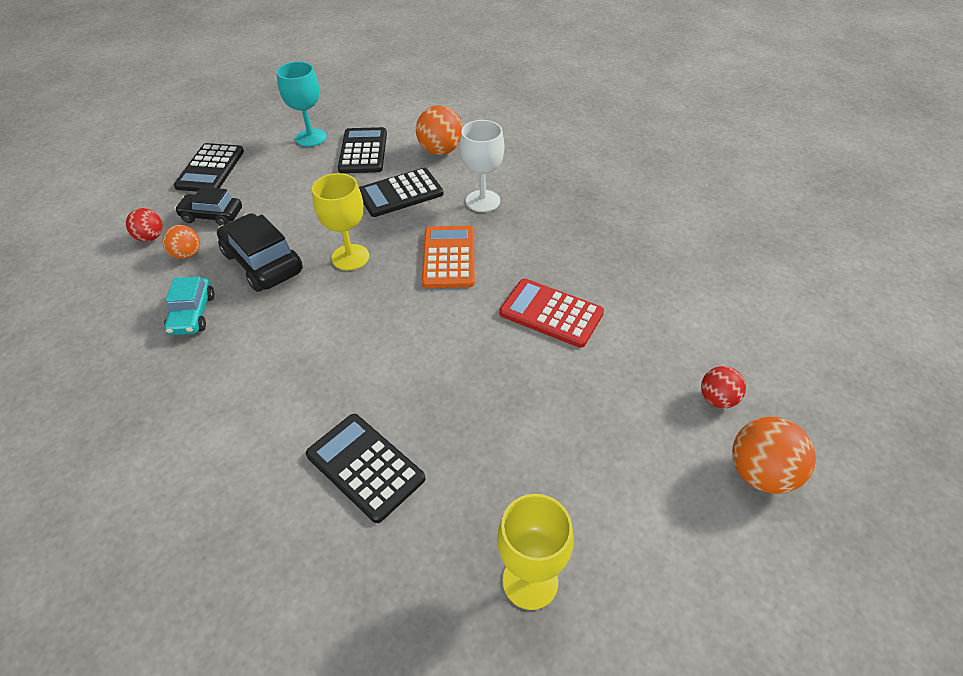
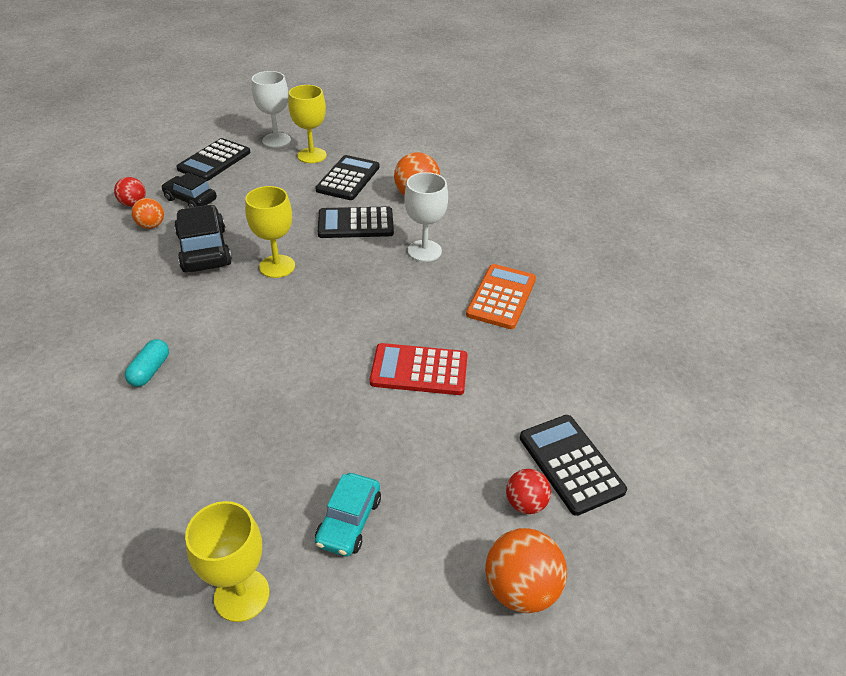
camera: 20 degrees right, 5 degrees down
(192, 314) = (124, 275): turquoise car -> turquoise car (349, 521)
(263, 131) = (276, 140): none -> white goblet
(289, 402) = (150, 370): none -> turquoise capsule
(311, 138) = (312, 155): turquoise goblet -> yellow goblet
(365, 466) = (173, 445): black calculator -> black calculator (571, 464)
(449, 257) = (360, 292): orange calculator -> orange calculator (501, 297)
(551, 313) = (419, 370): red calculator -> red calculator turned 45 degrees counterclockwise

